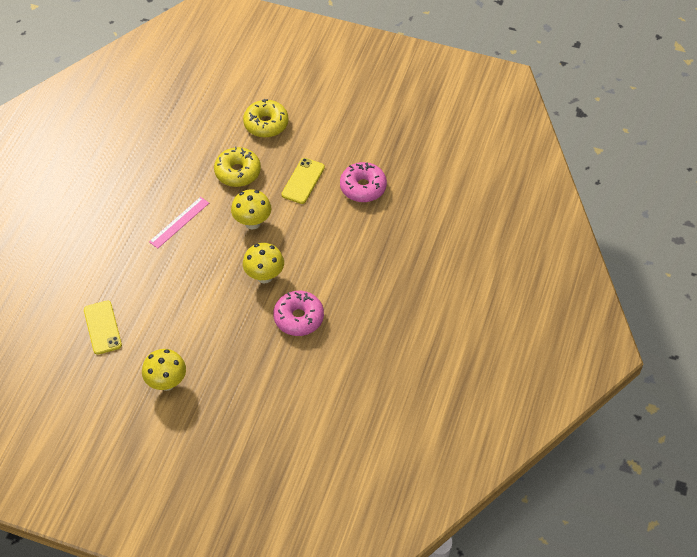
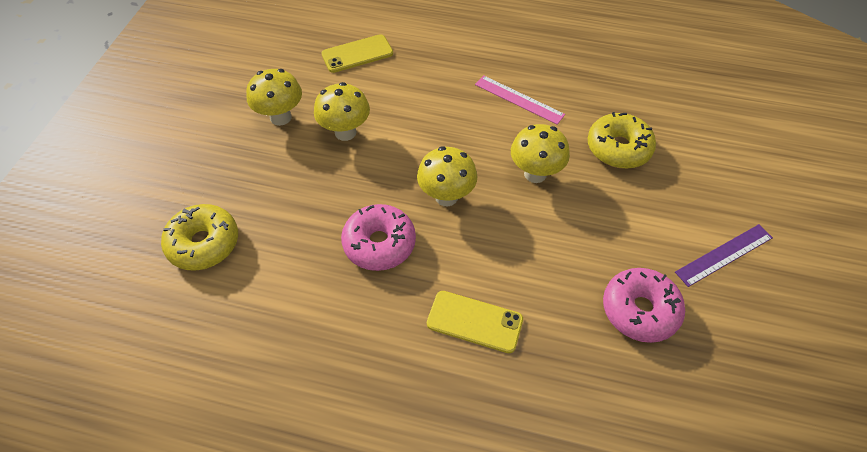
camera: 85 degrees right, 0 degrees up
(192, 337) = (345, 132): none -> yellow mushroom
(266, 124) = (718, 171): yellow donut -> yellow donut (204, 243)
(303, 181) = (627, 226): yellow phone -> yellow phone (474, 321)
(330, 138) = (724, 254): none -> purple ruler

